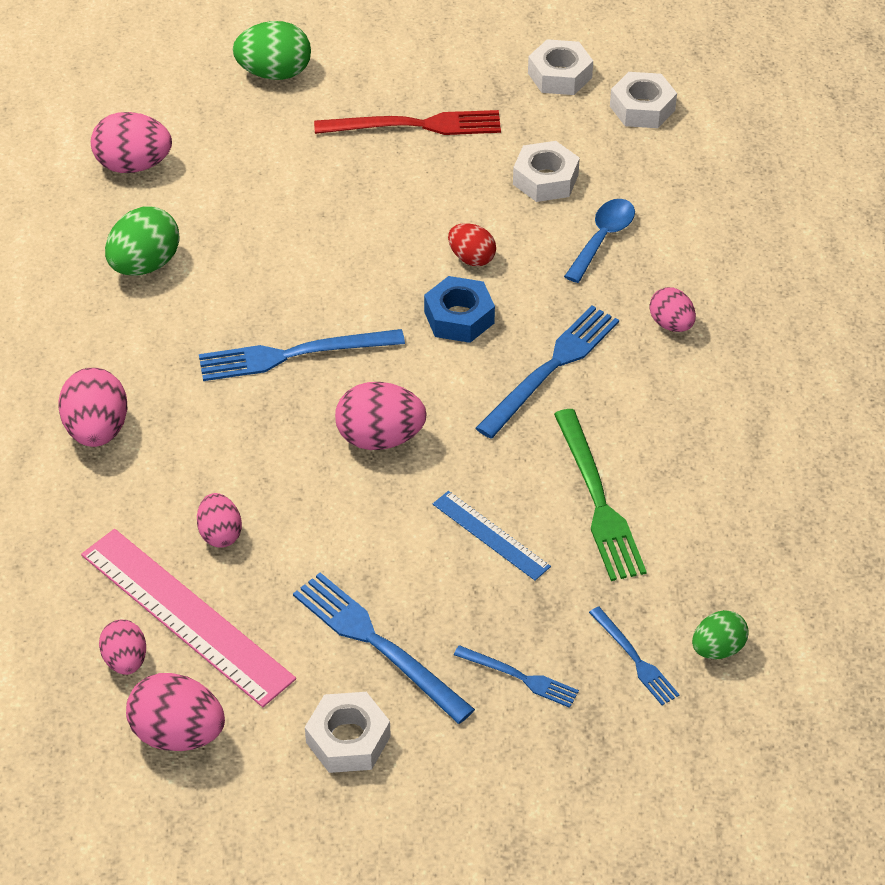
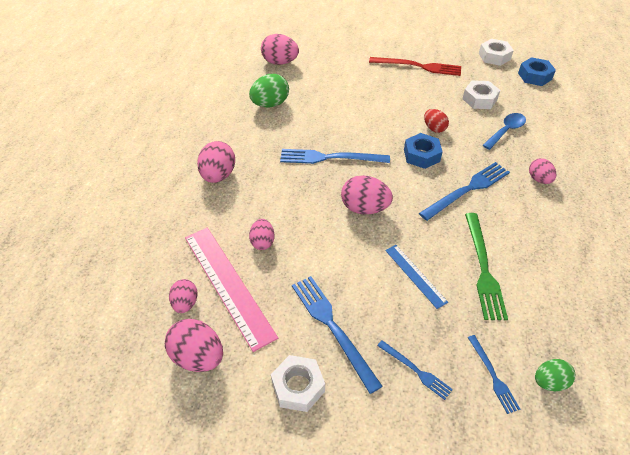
camera: 15 degrees right, 0 degrees up
(274, 73) = (357, 36): green egg -> none
(642, 108) = (534, 76): white nut -> blue nut

